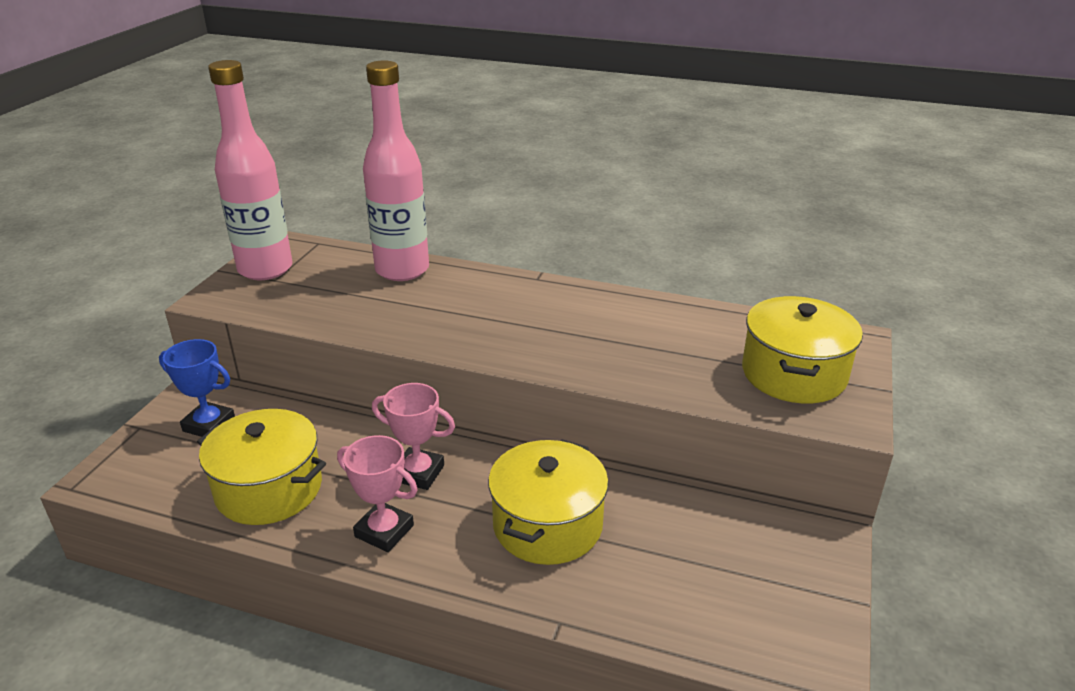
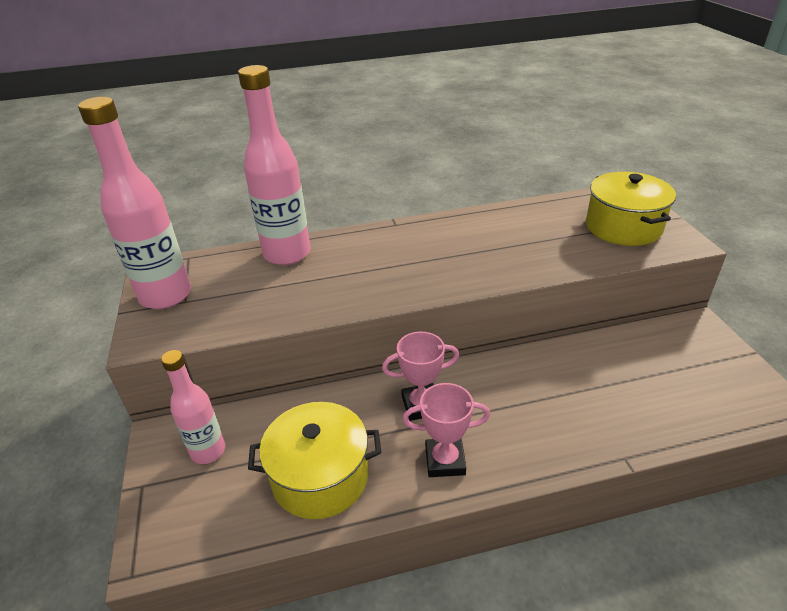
camera: 30 degrees left, 5 degrees up
(209, 425) = (208, 451): blue trophy -> pink bottle
(547, 525) = (545, 397): yellow pot -> none

